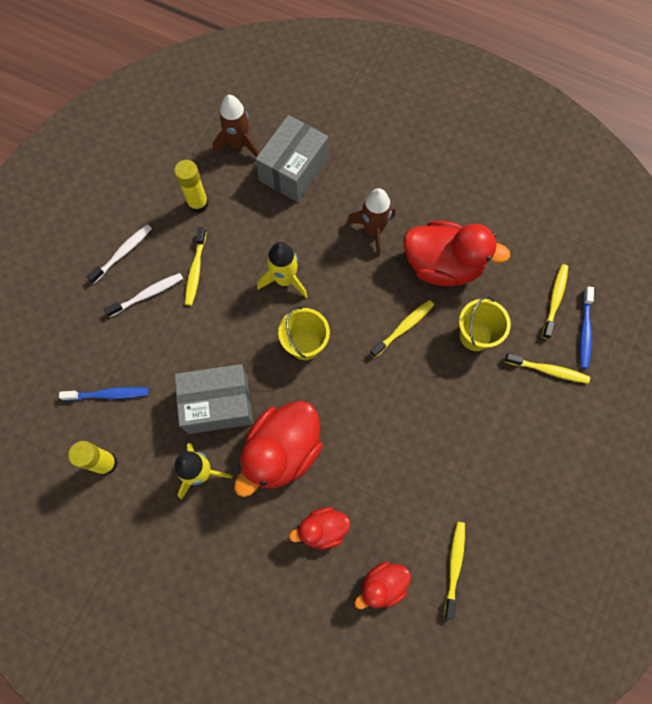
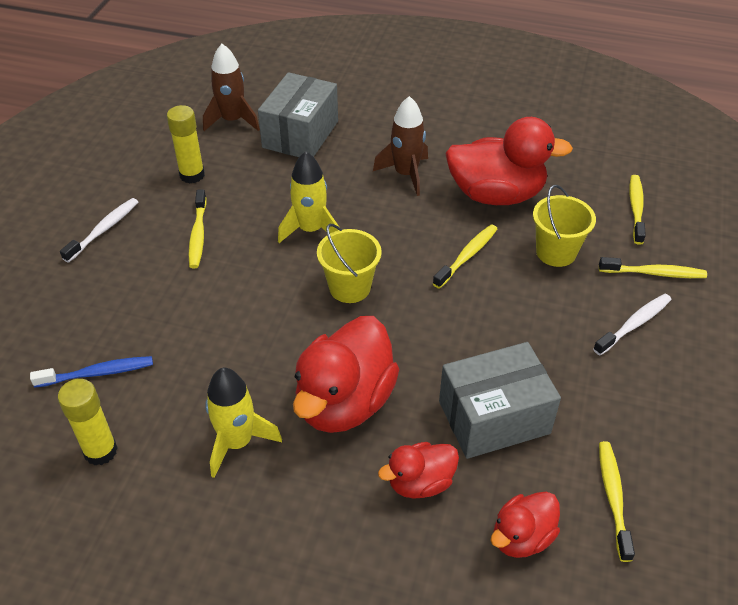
camera: 10 degrees left, 25 degrees down
(147, 294) = (140, 265): white toothbrush -> white toothbrush (634, 324)
(218, 404) = (248, 363): grey box -> grey box (494, 417)
(584, 331) = (681, 232): blue toothbrush -> none

